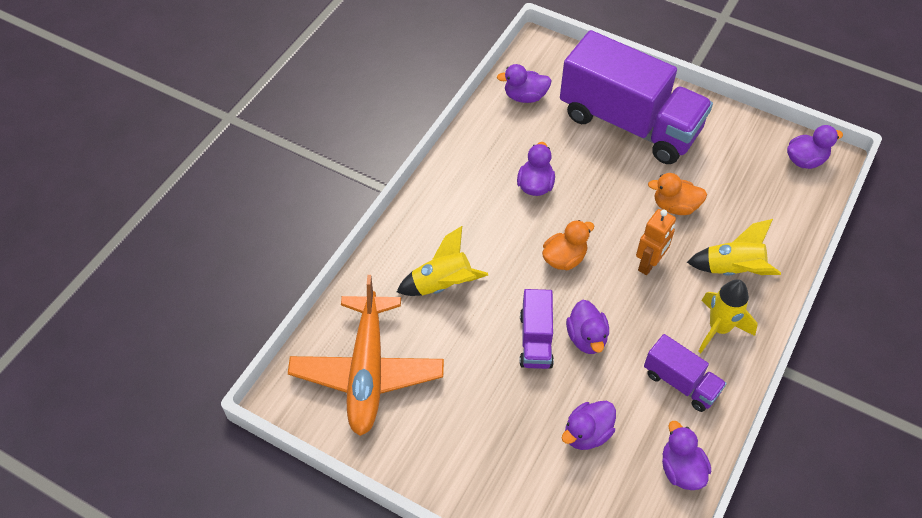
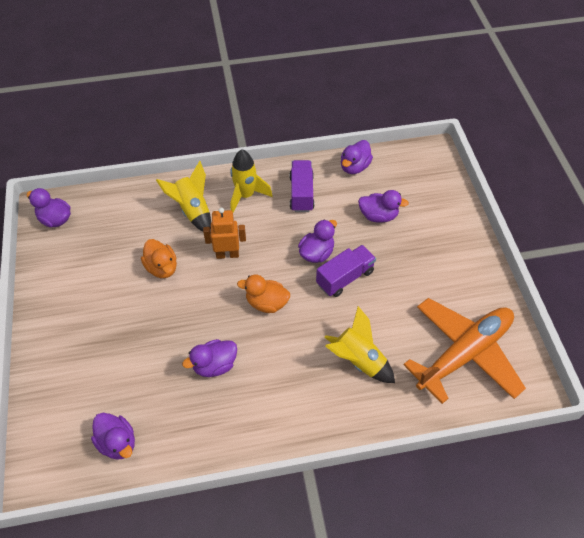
camera: 130 degrees left, 0 degrees up
(629, 123) = (94, 343): purple truck -> none

